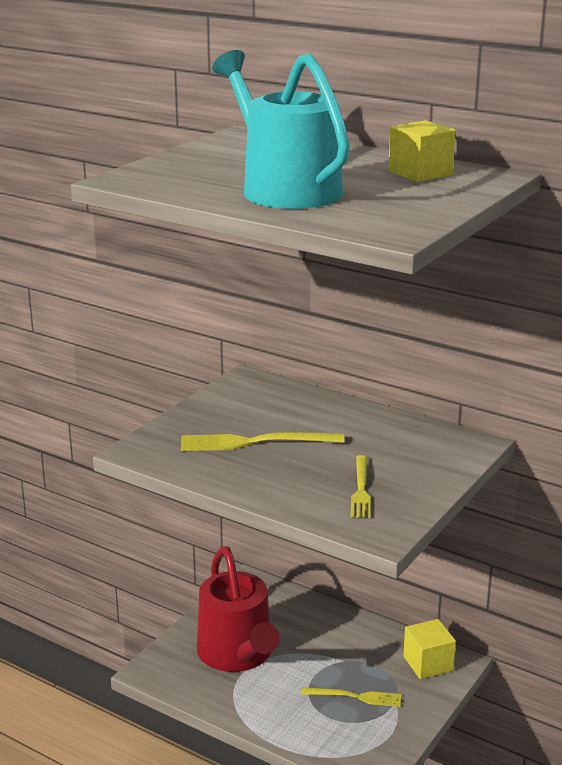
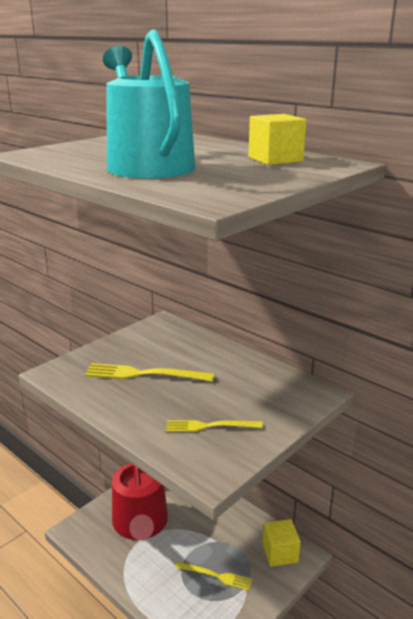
camera: 10 degrees right, 0 degrees up
(361, 489) = (210, 426): yellow fork -> yellow fork turned 75 degrees clockwise

